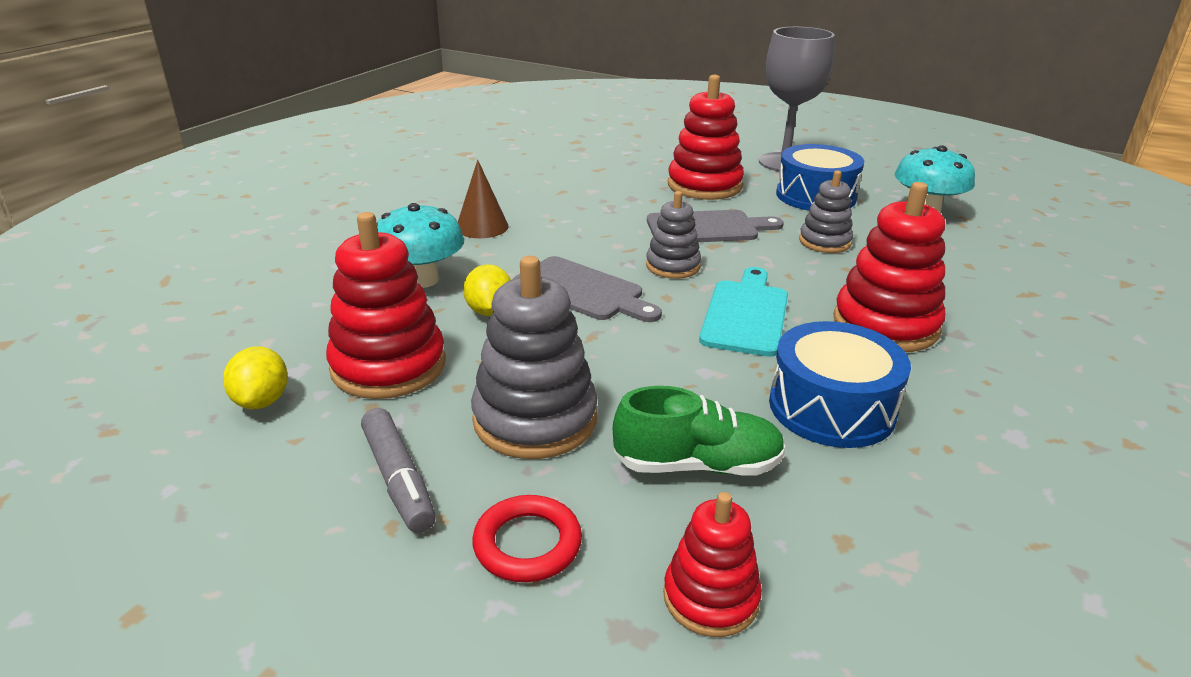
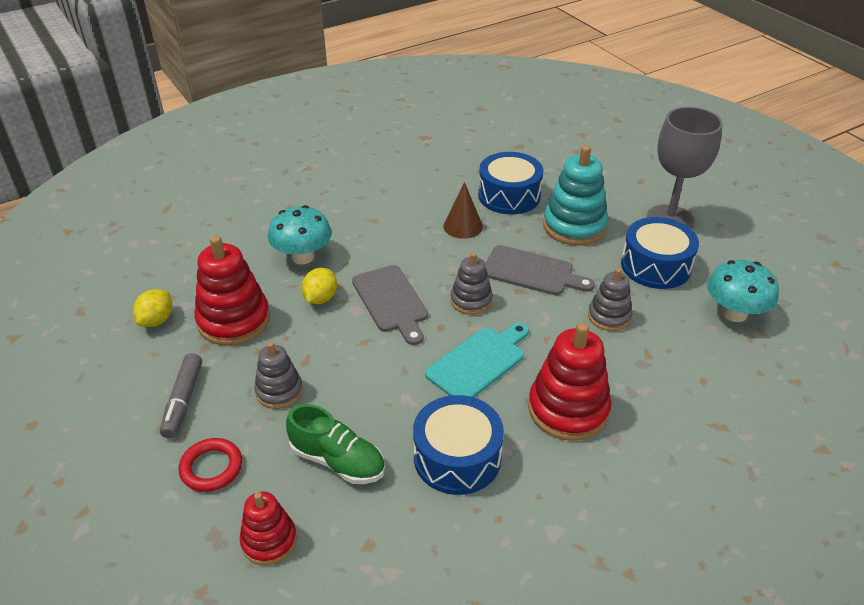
camera: 30 degrees right, 10 degrees up
(482, 227) = (376, 219): brown cone -> brown cone (463, 226)
(535, 419) = (279, 391): grey stacking toy -> grey stacking toy, size x0.60
(610, 177) = (509, 195): none -> blue drum
(704, 186) = (574, 226): red stacking toy -> turquoise stacking toy

